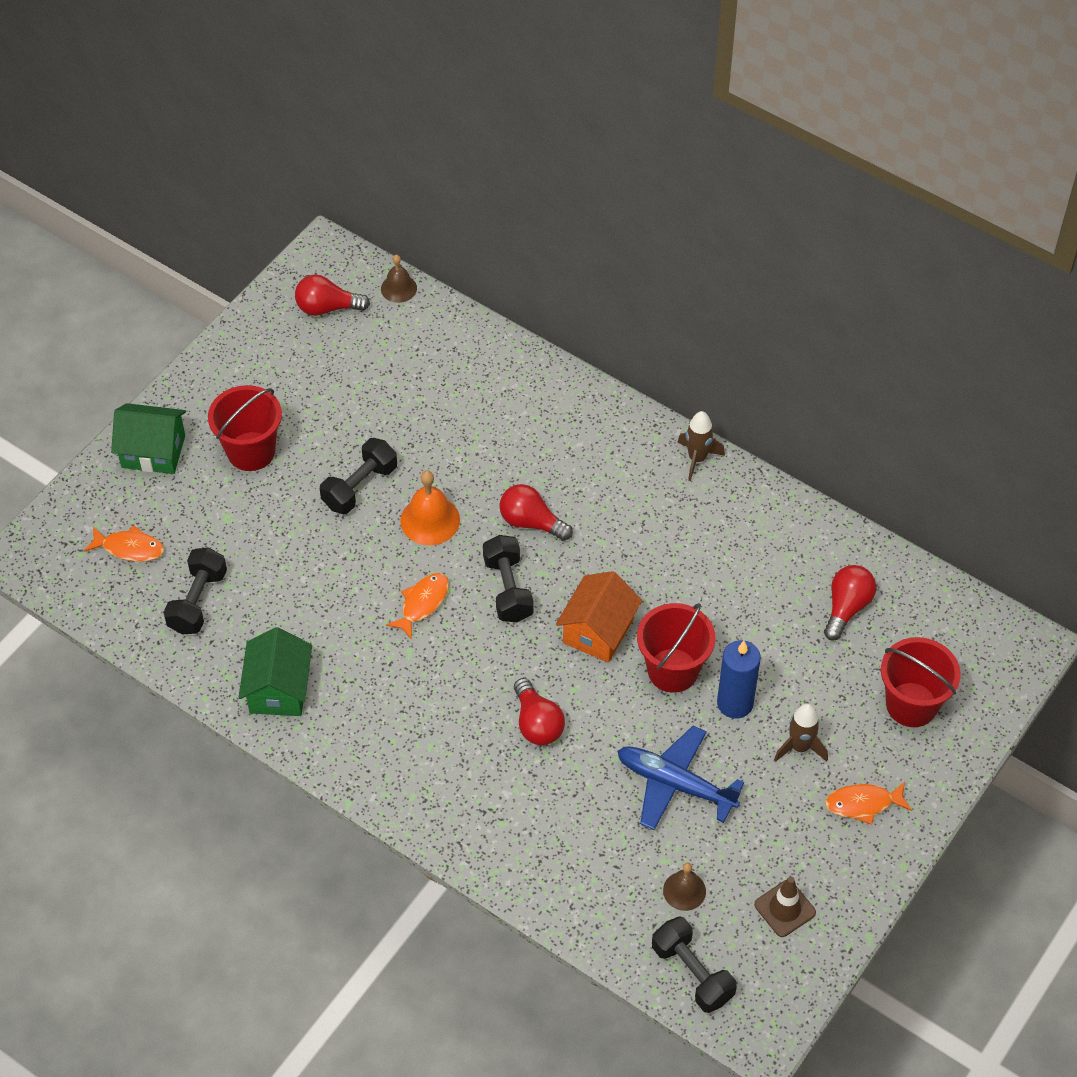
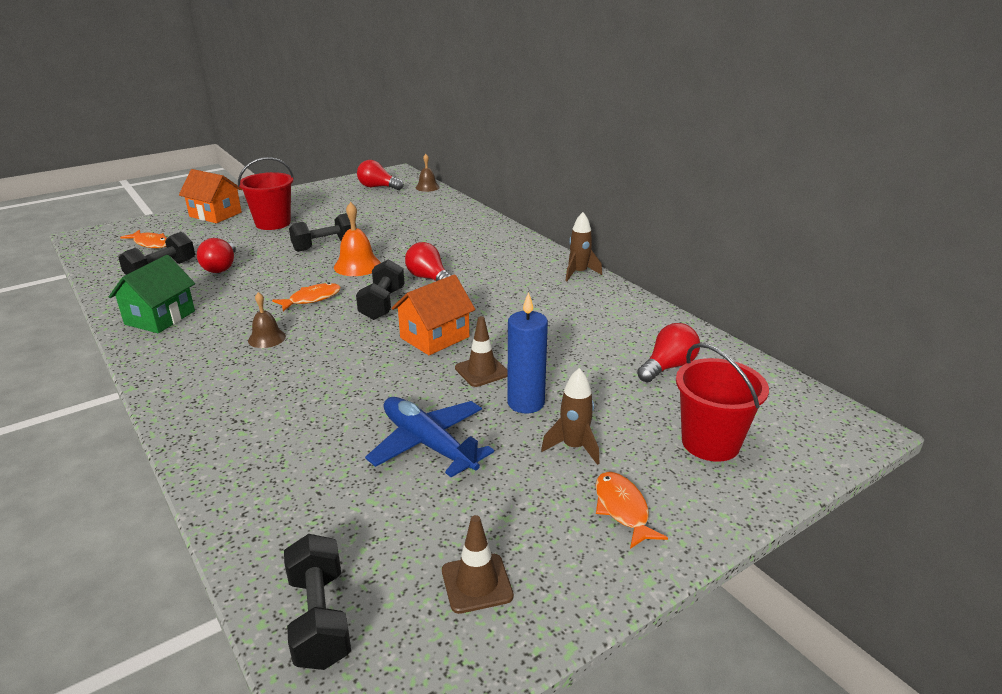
camera: 20 degrees right, 25 degrees down
(153, 451) = (215, 214): green house -> orange house
(537, 723) = (336, 377): red light bulb -> red light bulb (221, 267)
(672, 670) = (482, 371): red bucket -> brown traffic cone
(684, 891) = (372, 533): brown bell -> brown bell (267, 338)
(863, 804) = (622, 509): orange fish -> orange fish turned 60 degrees clockwise

